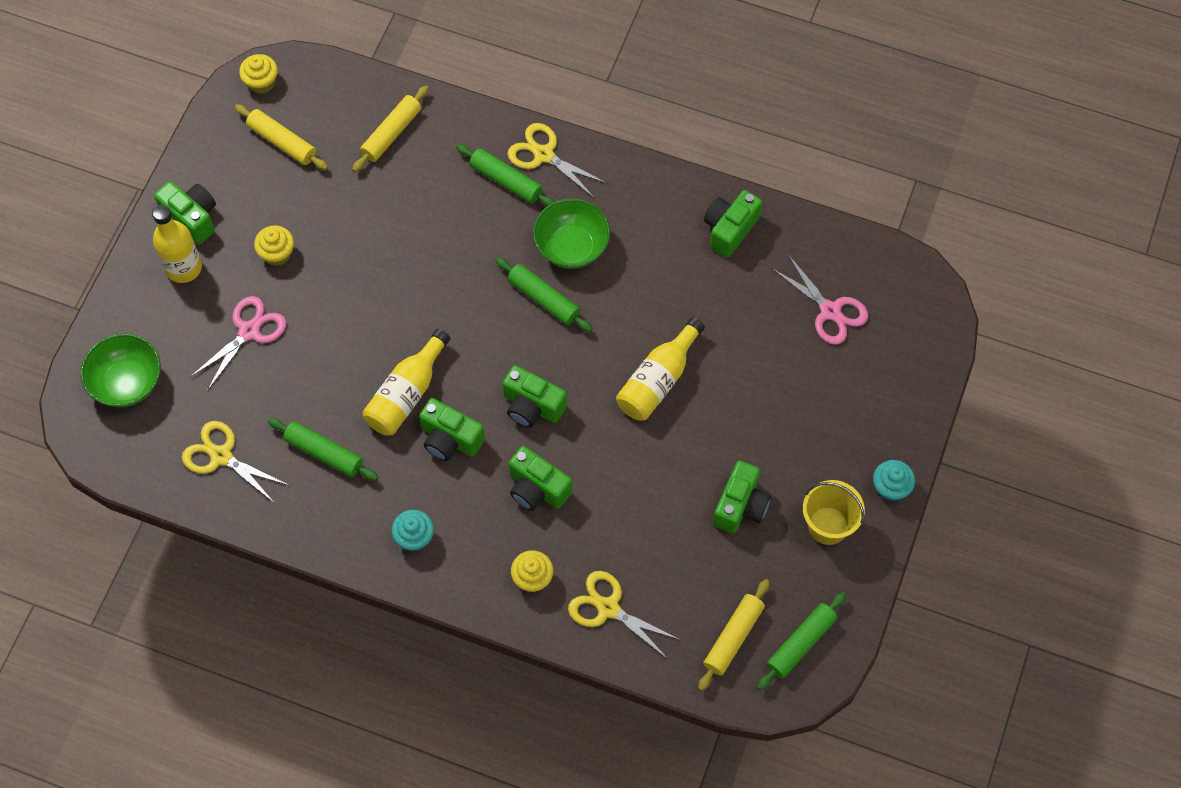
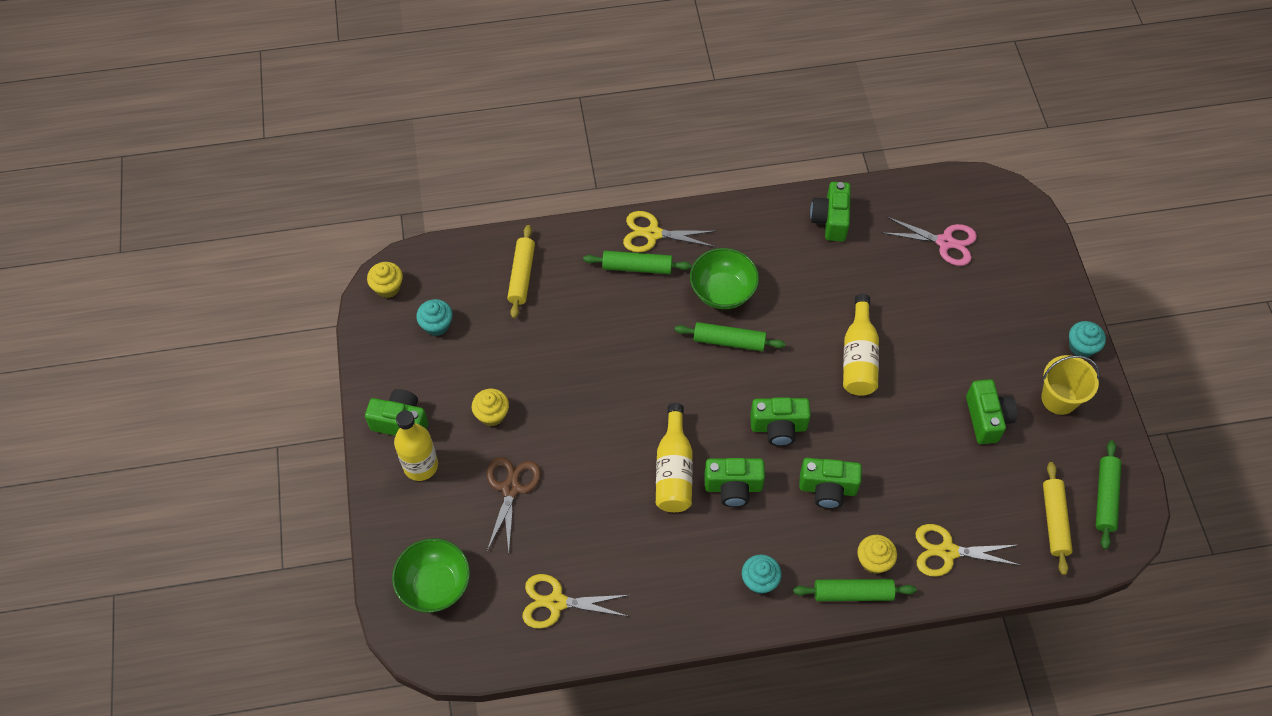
camera: 30 degrees left, 5 degrees down
(249, 331) = (511, 488): pink scissors -> brown scissors
(282, 142) = (436, 325): yellow rolling pin -> turquoise cupcake
(324, 453) = (640, 553): green rolling pin -> green rolling pin (853, 593)

